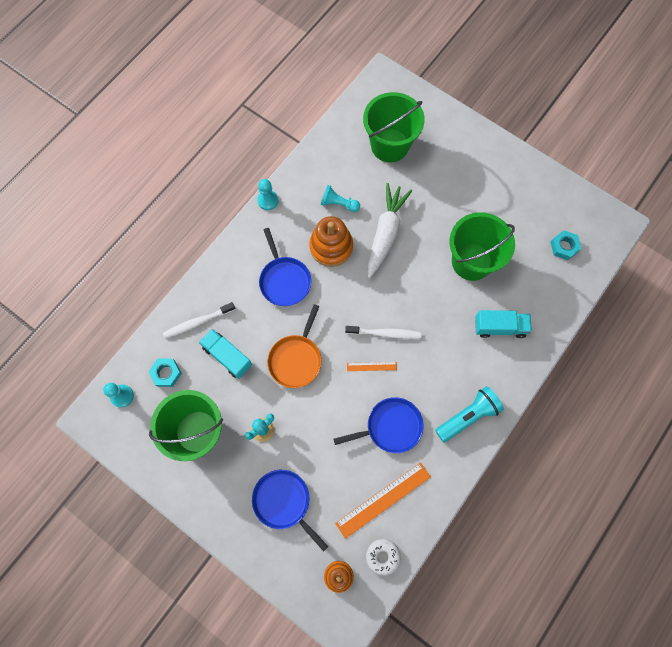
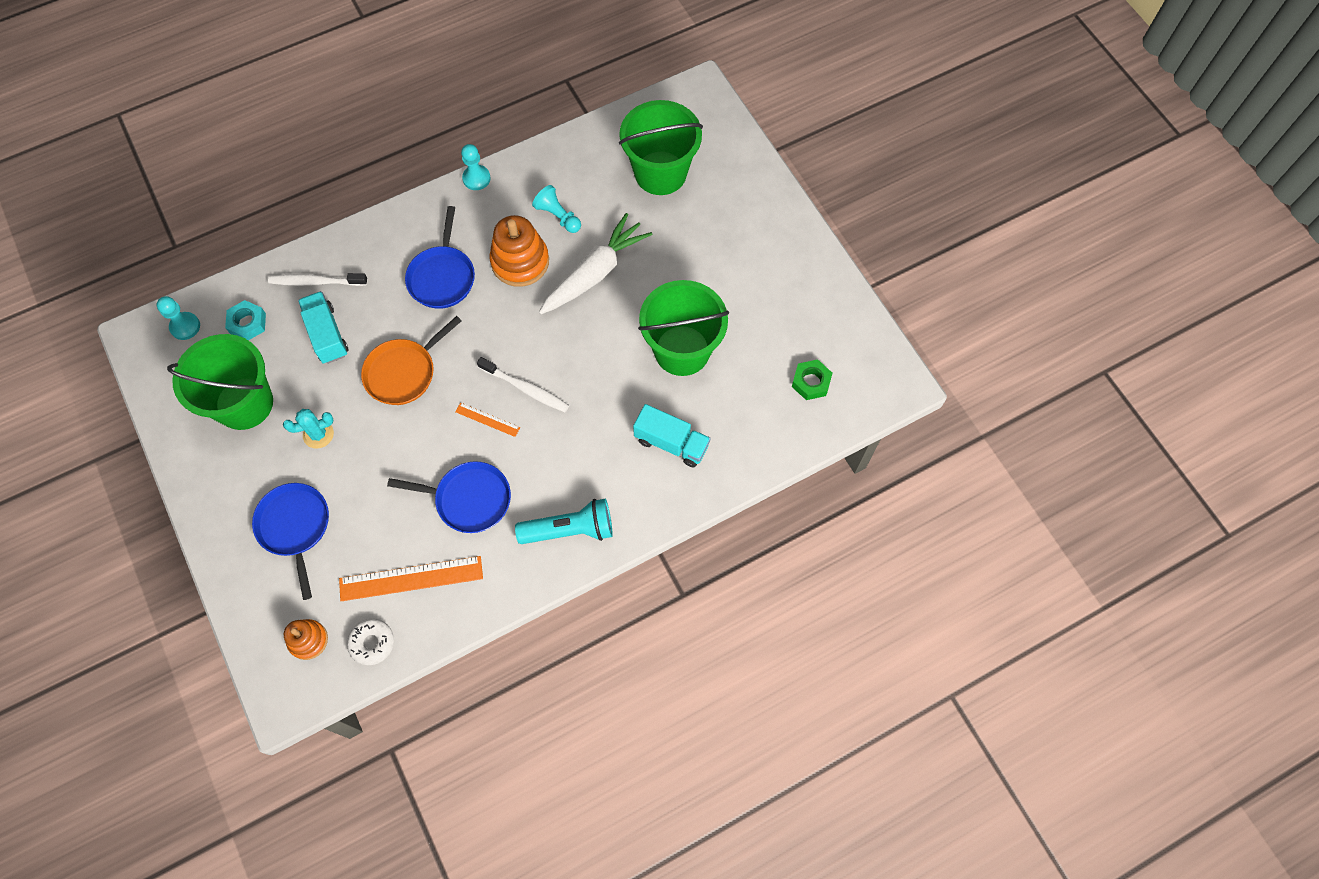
camera: 25 degrees right, 5 degrees down
(564, 247) = (811, 382): turquoise nut -> green nut

